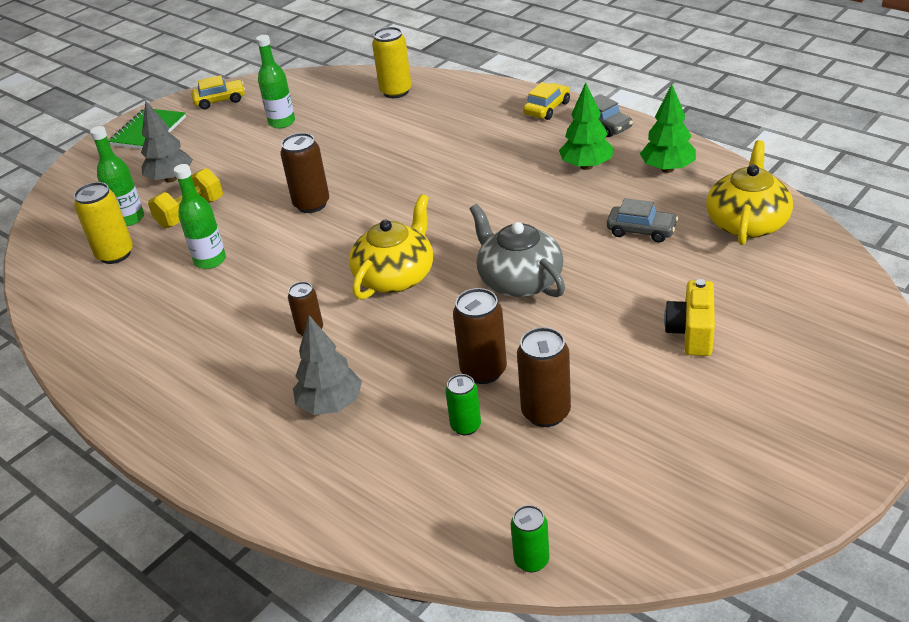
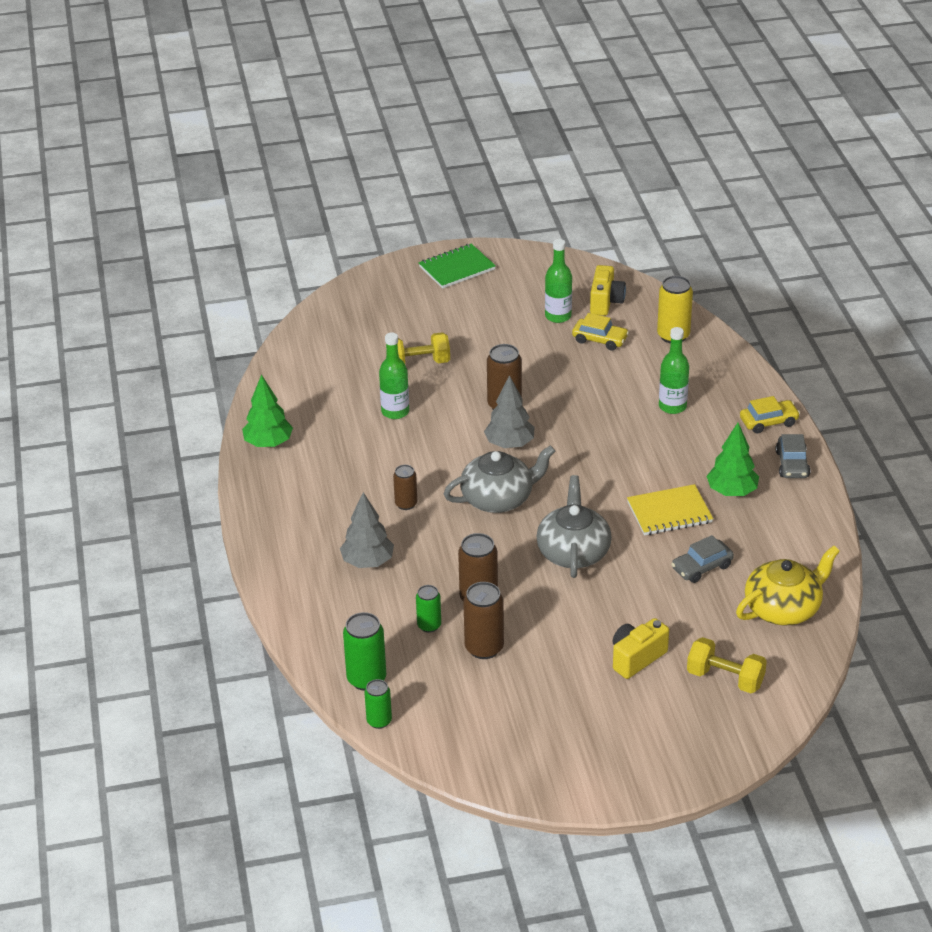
camera: 35 degrees right, 0 degrees up
(115, 254) = (341, 369): yellow can -> none
(129, 218) = (375, 344): green bottle -> green bottle (672, 406)
(171, 179) = (432, 324): grey tree -> grey tree (509, 444)
(220, 100) = (535, 266): yellow car -> yellow car (600, 340)
(311, 96) = (605, 302): none -> yellow camera
(395, 276) = (498, 498): yellow teapot -> grey teapot
(464, 523) = (366, 679): none -> green can
(558, 206) = (669, 512): none -> yellow notebook
(641, 230) = (702, 567): grey car -> grey car turned 90 degrees clockwise
(667, 169) = (787, 531): green tree -> green tree (268, 443)
(785, 303) = (725, 678): none -> yellow dumbbell

